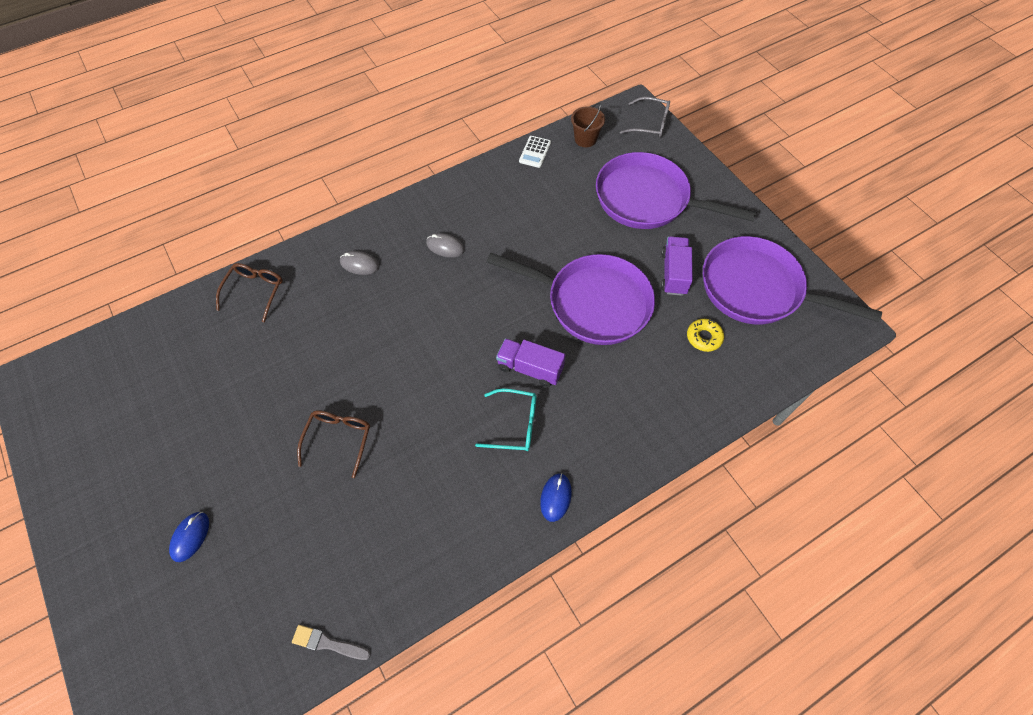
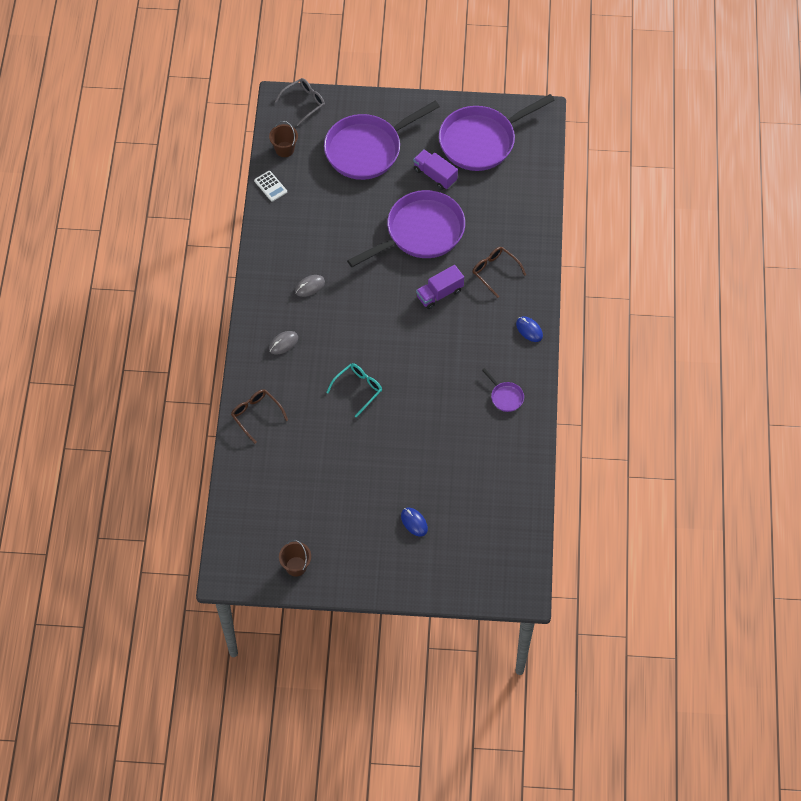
camera: 55 degrees left, 0 degrees up
(68, 443) = (296, 566): none -> brown bucket
(328, 643) = (527, 480): grey brush -> none
(338, 439) = (409, 419): brown glasses -> brown glasses (495, 272)
(439, 531) = (505, 397): none -> purple pan
(514, 424) = (470, 323): turquoise glasses -> turquoise glasses (358, 389)
(704, 337) = (491, 192): yellow donut -> none

